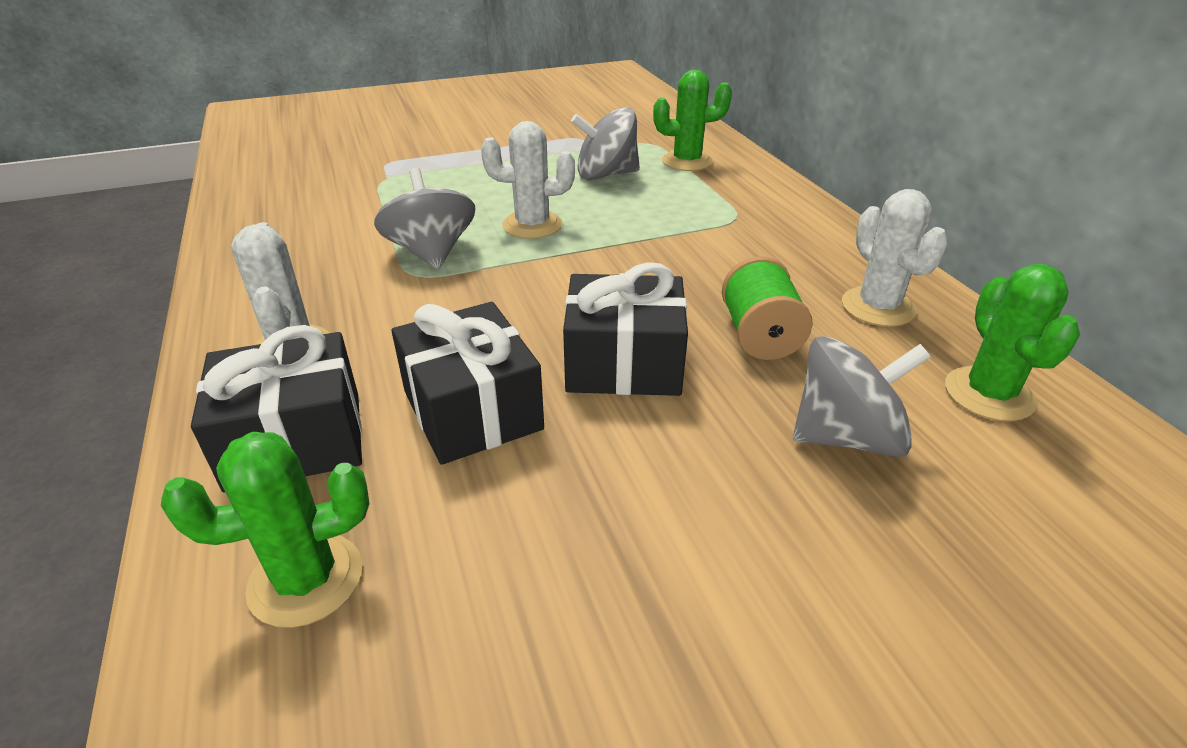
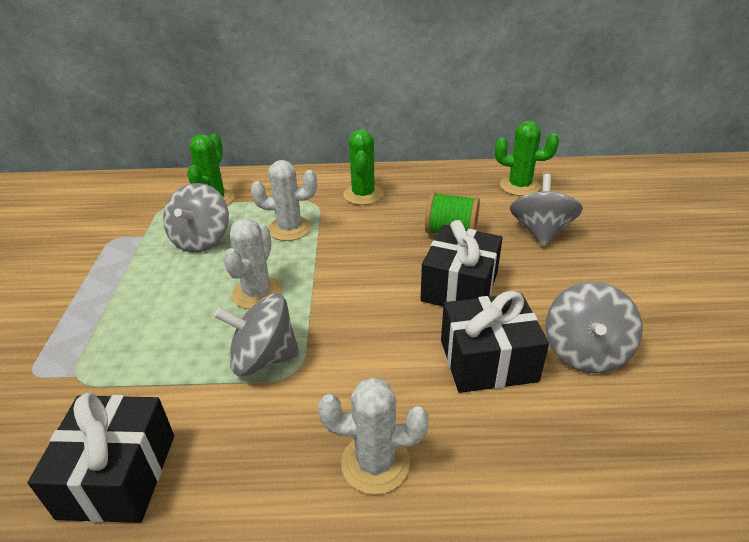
camera: 70 degrees left, 0 degrees up
(295, 440) = (499, 461): black gift -> black gift (118, 475)
(306, 579) = (632, 455): green cactus -> green cactus (363, 195)
(524, 515) = (585, 352): none -> grey spinning top
(878, 307) = (440, 189): white cactus -> white cactus (289, 229)

